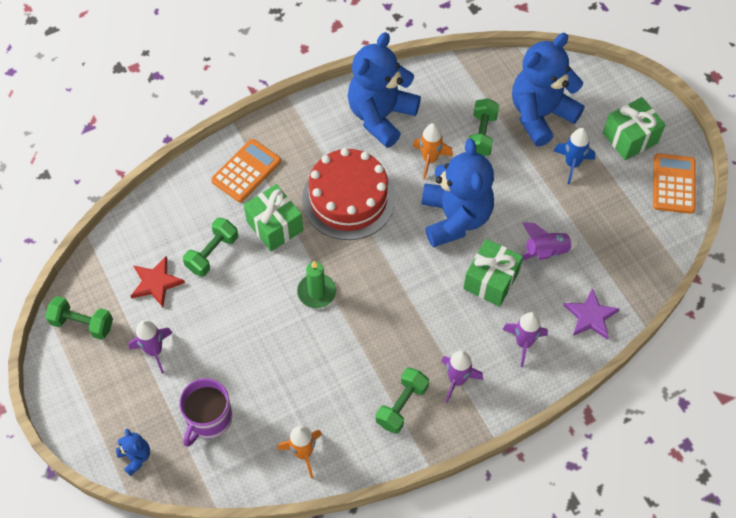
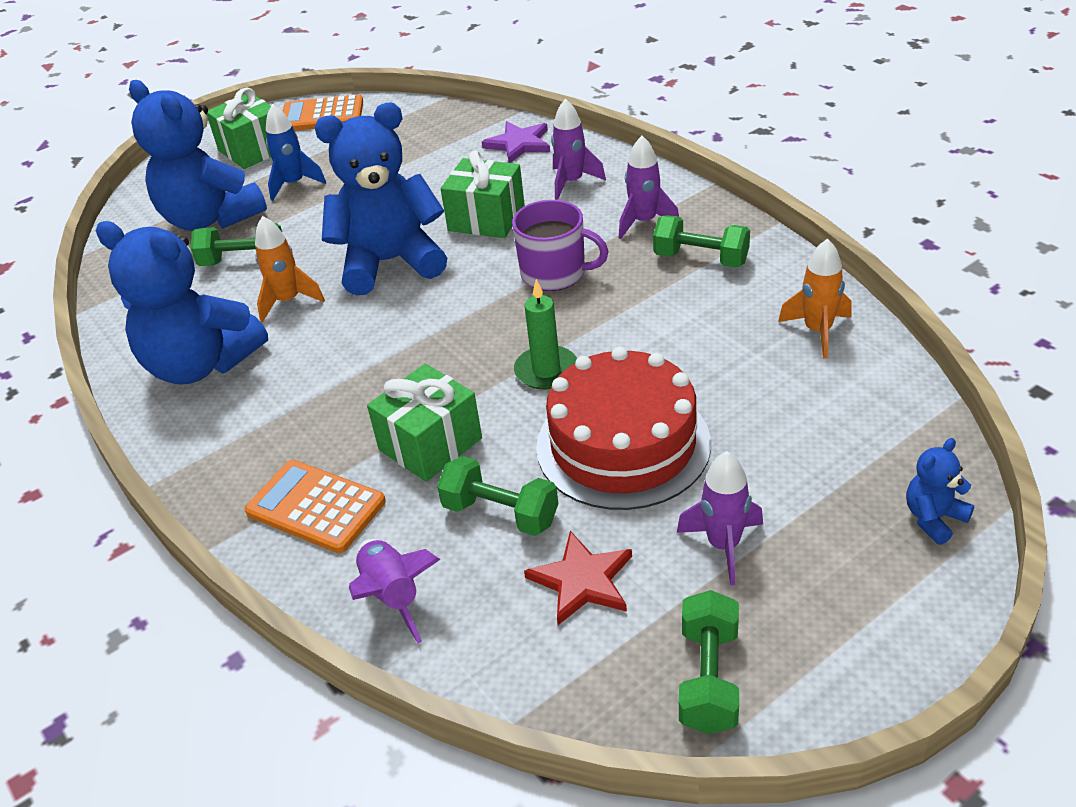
camera: 95 degrees left, 20 degrees down
(208, 419) = (816, 443): purple mug -> purple mug (555, 273)
(348, 199) = (366, 370): red cake -> red cake (623, 444)
(546, 252) = (434, 185): purple rocket -> purple rocket (393, 596)

